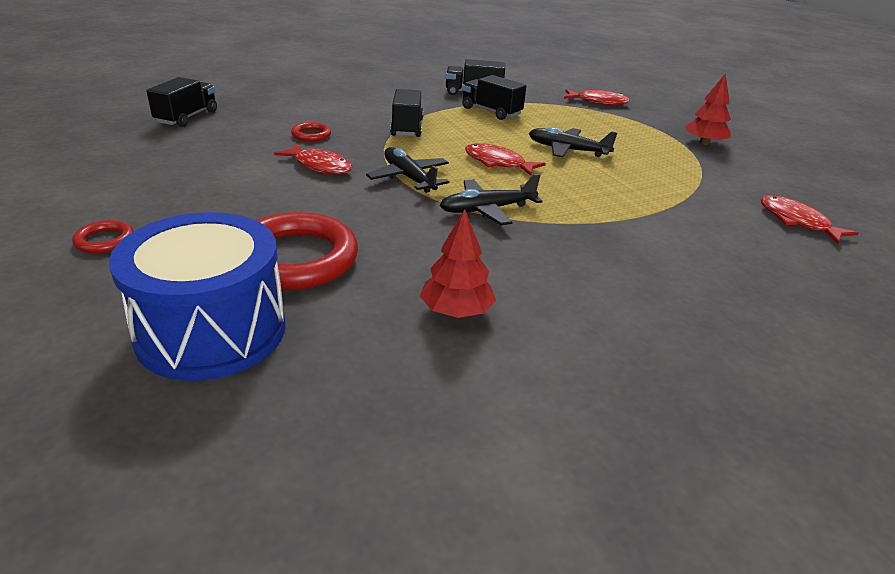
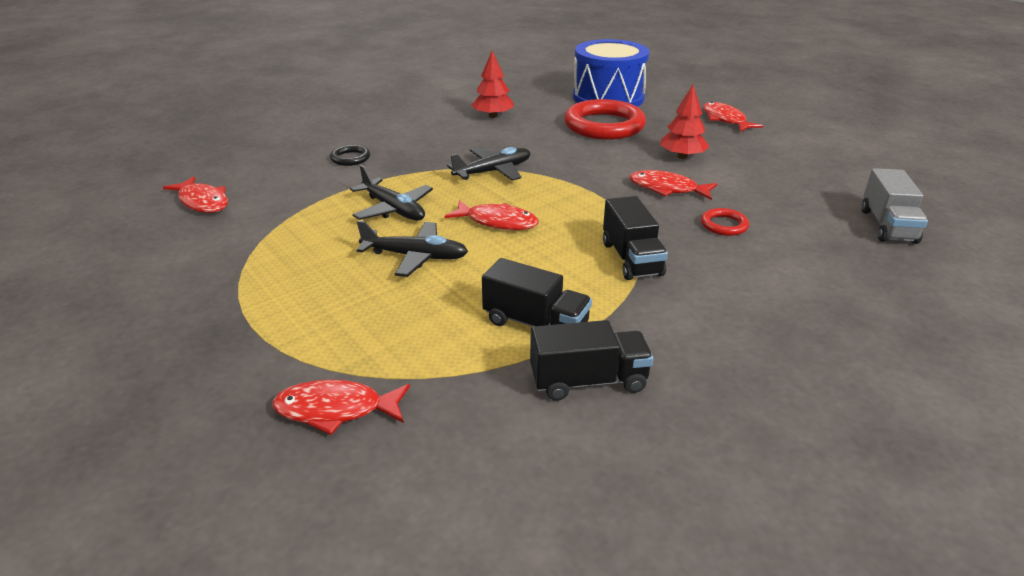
camera: 170 degrees right, 0 degrees up
(104, 240) = (725, 120): red ring -> red fish
(187, 117) = (887, 226): black truck -> grey truck
(409, 178) = (576, 189): black plane -> black plane (393, 209)
(667, 256) = (350, 158): none -> black ring
(704, 143) = (201, 311): red tree -> red tree (682, 156)

